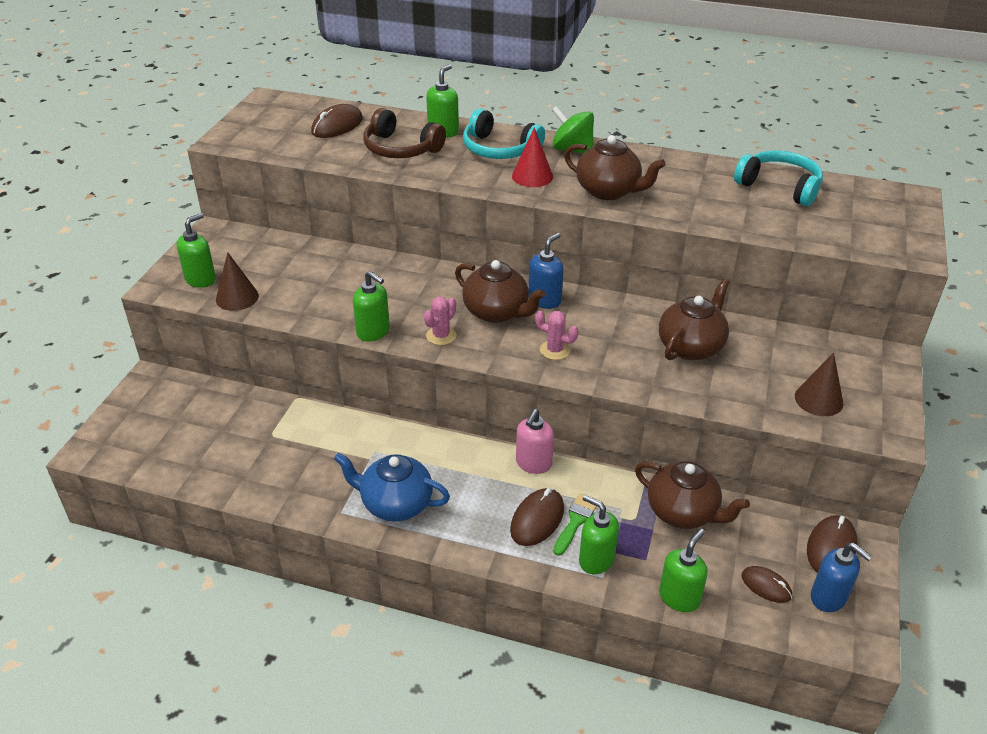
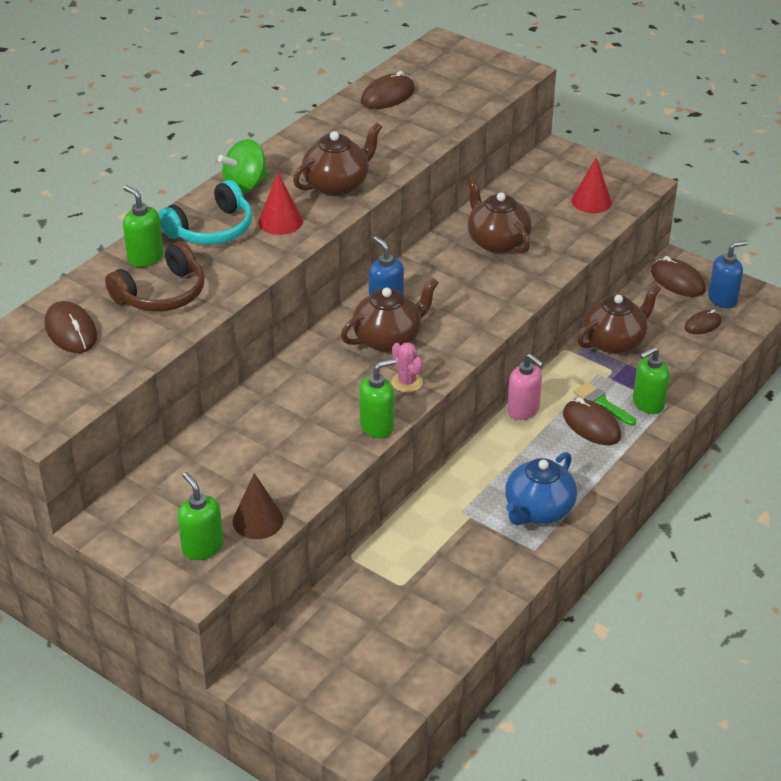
camera: 70 degrees left, 0 degrees up
(555, 350) = (464, 317): pink cactus -> none
(679, 597) = (700, 371): green soap dispenser -> none
(779, 186) = (388, 96): turquoise headphones -> brown mouse
(818, 399) = (591, 201): brown cone -> red cone

